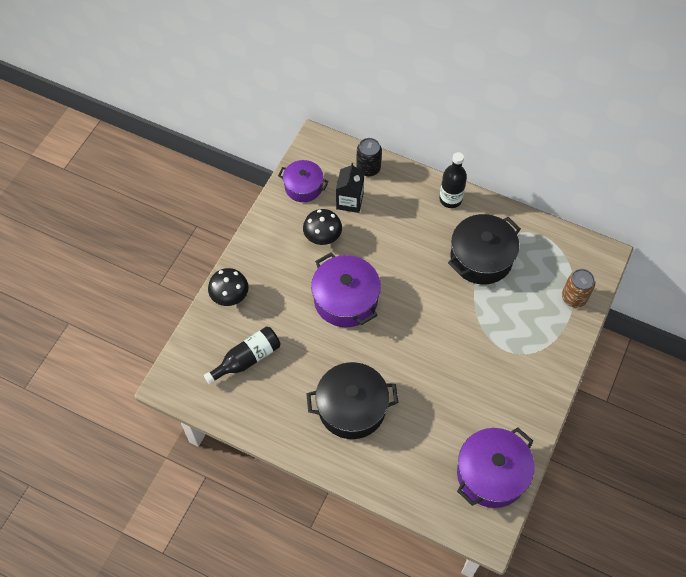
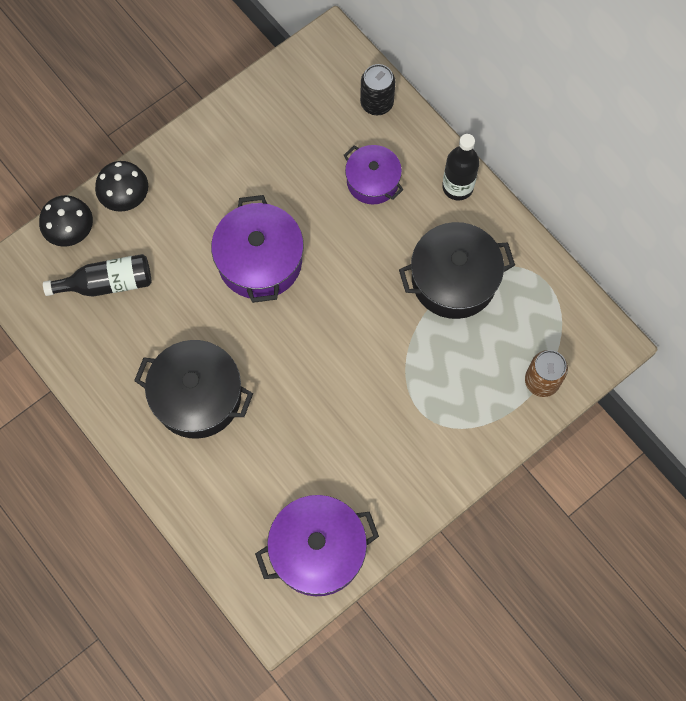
camera: 25 degrees right, 10 degrees up
(303, 187) = (284, 94): purple pot -> purple pot (372, 181)
(322, 238) = (273, 170): black mushroom -> black mushroom (71, 232)
(349, 201) = (331, 136): black carton -> none

